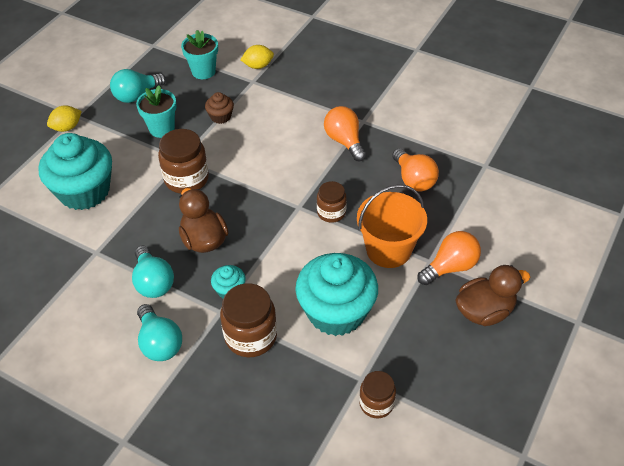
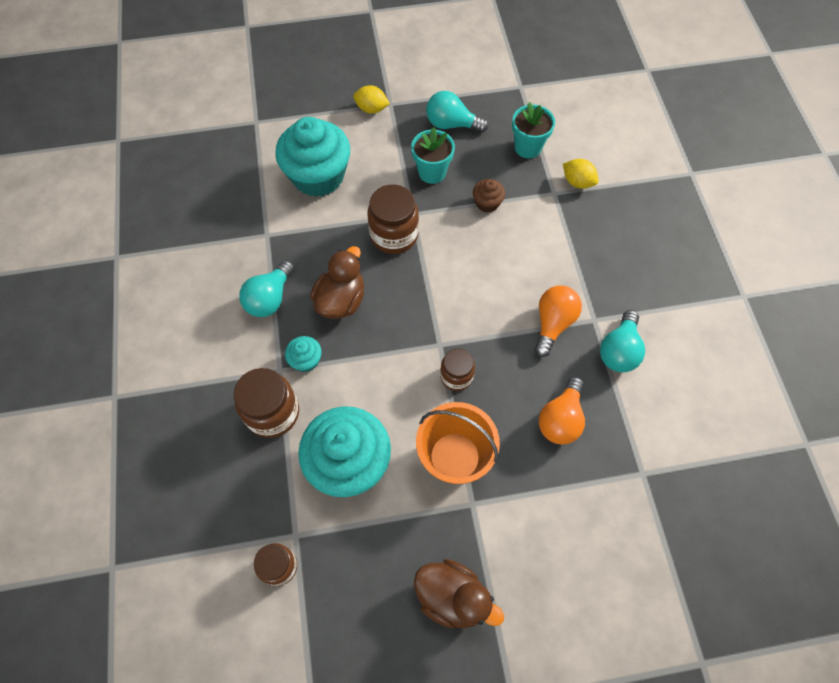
camera: 50 degrees right, 15 degrees up
(160, 343) = (217, 350): turquoise light bulb -> turquoise light bulb (619, 350)
(450, 267) = (480, 528): orange light bulb -> none

